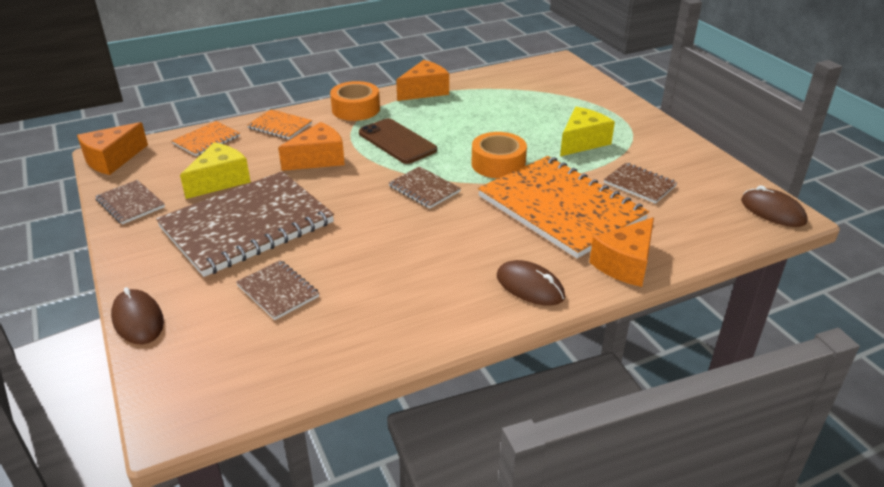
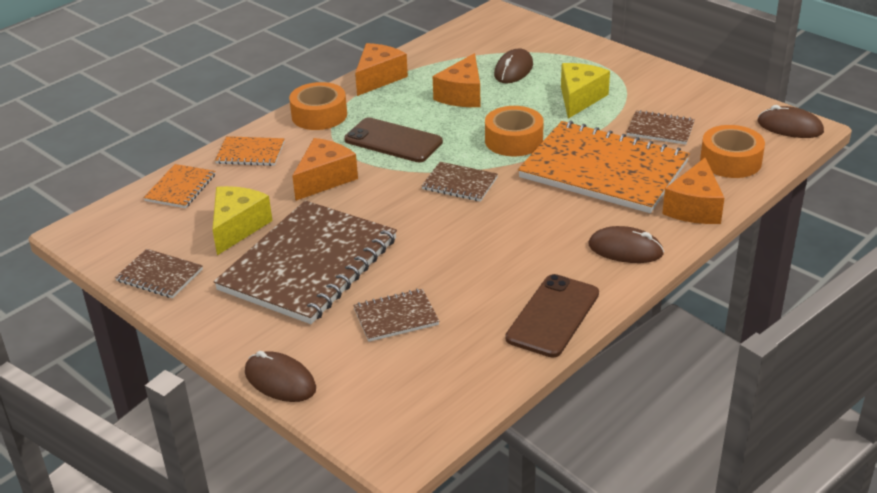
camera: 20 degrees left, 0 degrees up
(112, 160) = (90, 235): orange cheese -> orange cheese (462, 95)
(278, 291) = (396, 317): brown notebook -> brown notebook turned 45 degrees counterclockwise
(415, 331) = (553, 316): none -> brown phone
(541, 107) = (513, 70): none -> brown mouse
(690, 229) = (730, 161): none -> orange tape

